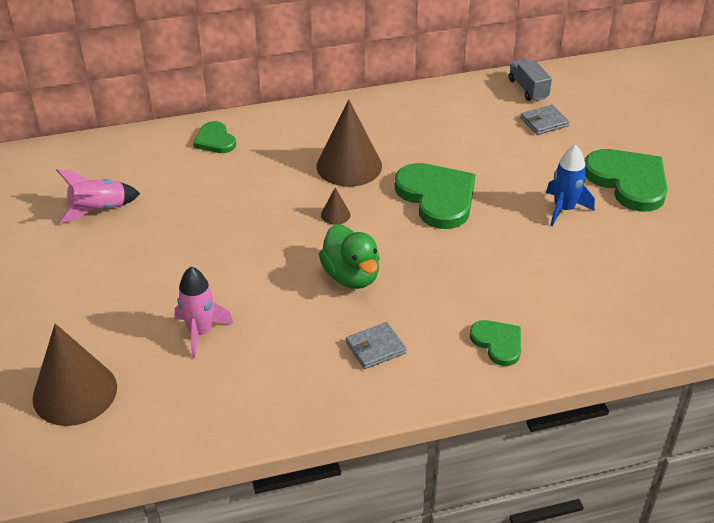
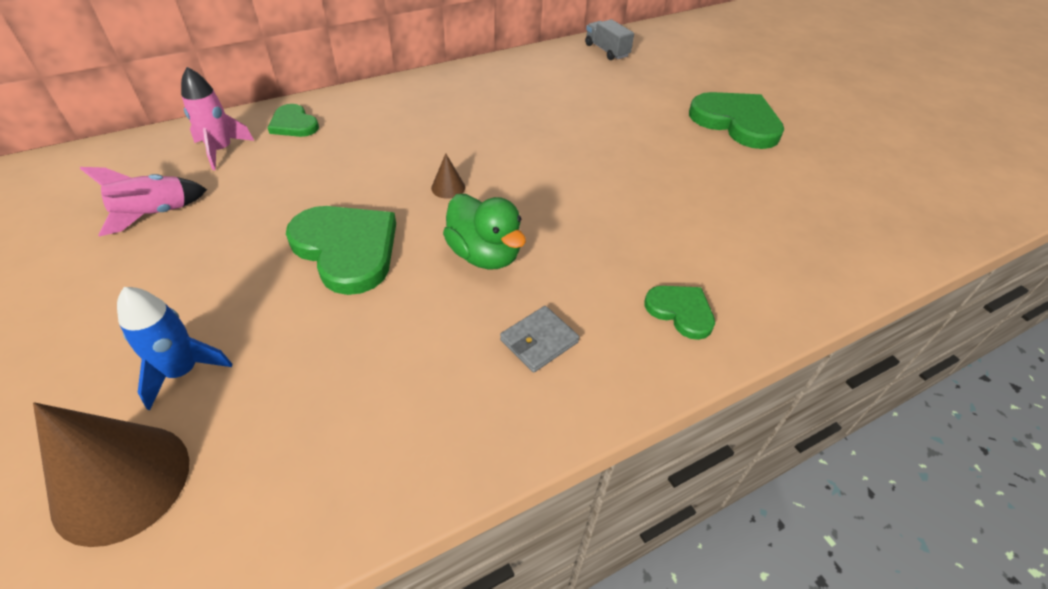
camera: 15 degrees left, 5 degrees up
(201, 332) = (306, 356): pink rocket -> pink rocket (221, 150)
(349, 166) = (450, 135): brown cone -> none
(437, 197) = (554, 157): green heart -> green heart (346, 249)
(544, 122) = (633, 77): grey wallet -> none
(564, 209) = (687, 154): blue rocket -> blue rocket (182, 371)

